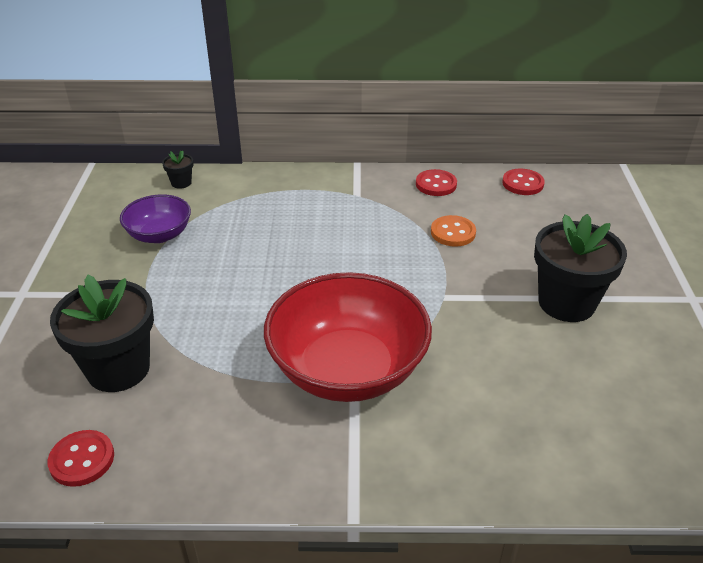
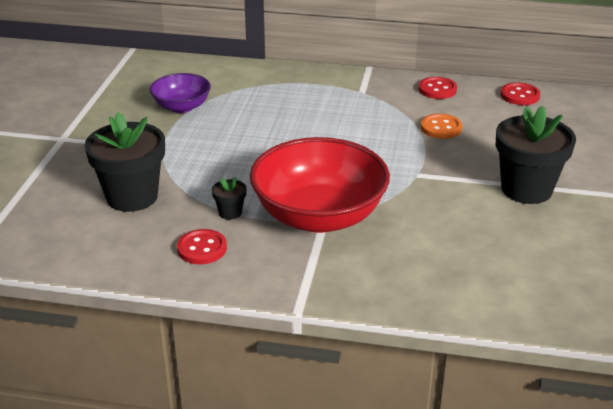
camera: 10 degrees right, 5 degrees down
(82, 459) = (95, 251): red button -> red button (202, 248)
(181, 183) = (207, 69): black flower pot -> black flower pot (230, 212)

